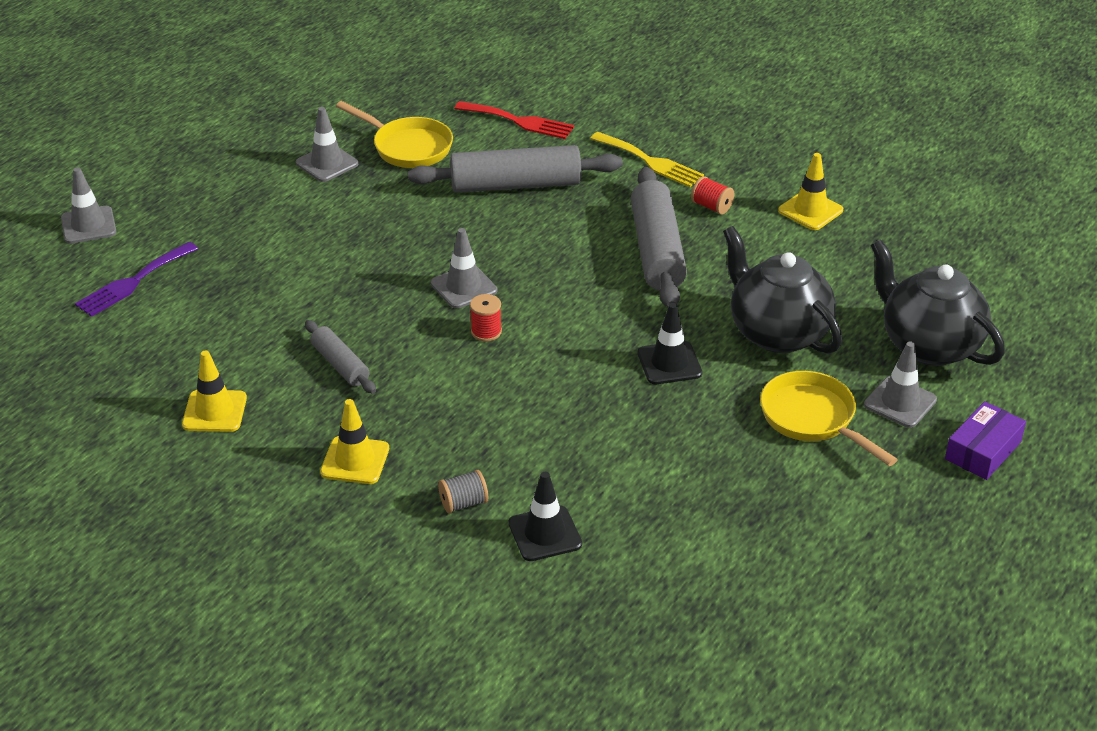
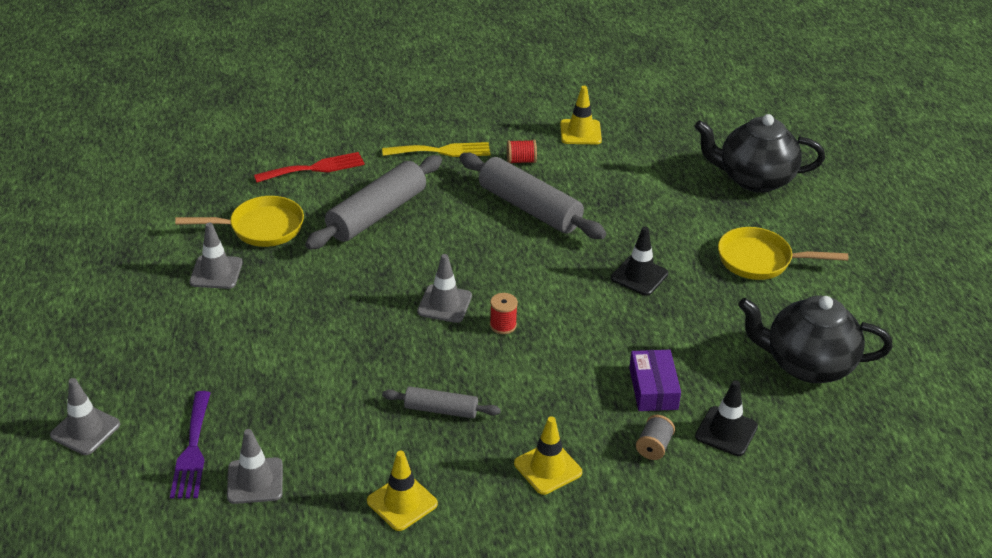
camera: 45 degrees left, 0 degrees up
(777, 333) = (669, 219): black teapot -> black teapot (807, 364)
(900, 402) = (787, 222): grey traffic cone -> grey traffic cone (255, 481)
(983, 450) = (862, 224): purple box -> purple box (653, 388)

